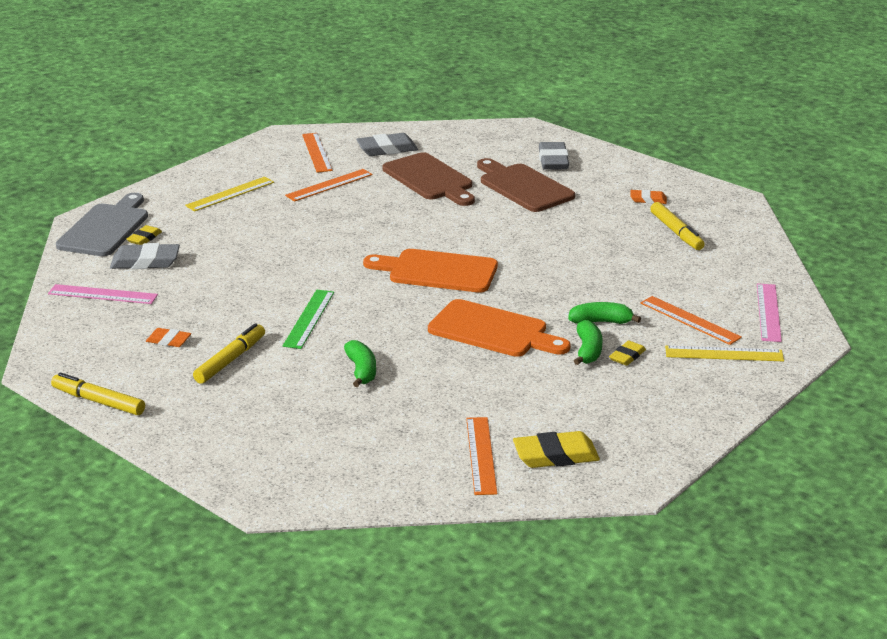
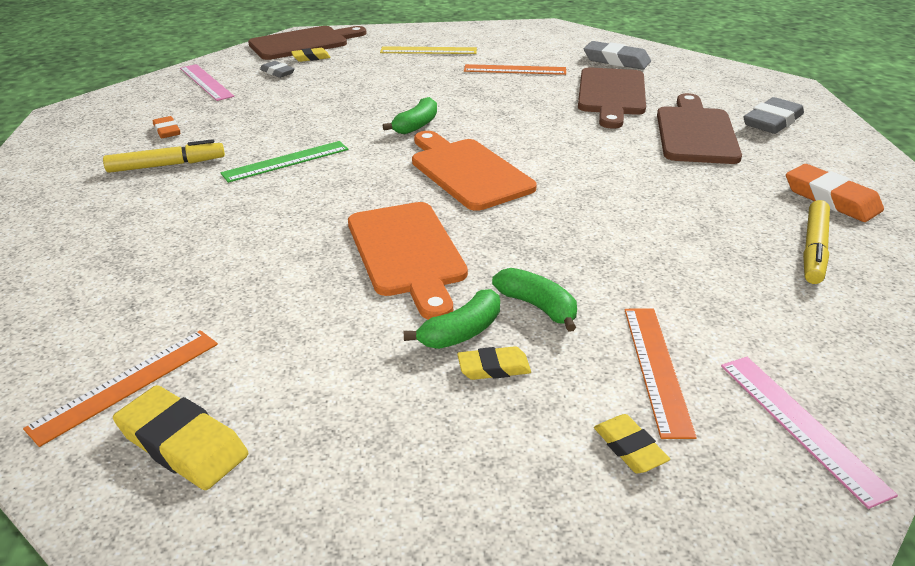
camera: 45 degrees right, 5 degrees up
(98, 401) = (34, 151): yellow marker -> none
(105, 228) = (303, 43): grey cutting board -> brown cutting board
(145, 261) = (277, 72): grey eraser -> grey eraser, size x0.59
(316, 152) = (552, 45): orange ruler -> none
(361, 371) = (226, 227): green banana -> green banana (416, 125)
(648, 200) = (831, 199): orange eraser -> orange eraser, size x1.71
(724, 354) = (629, 447): yellow ruler -> yellow eraser
(768, 312) = (801, 425): pink ruler -> pink ruler turned 75 degrees counterclockwise

